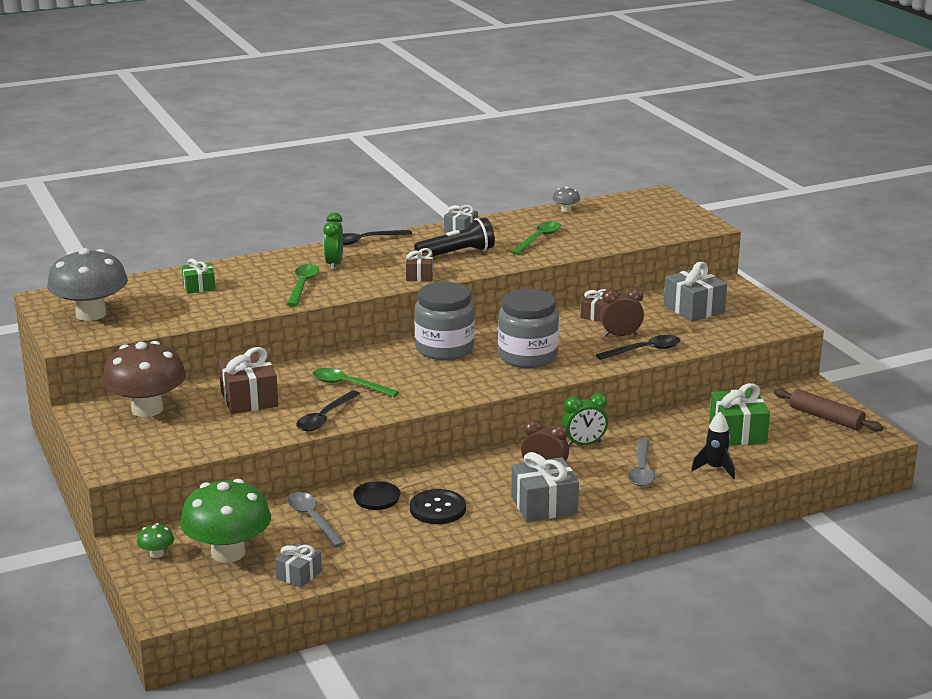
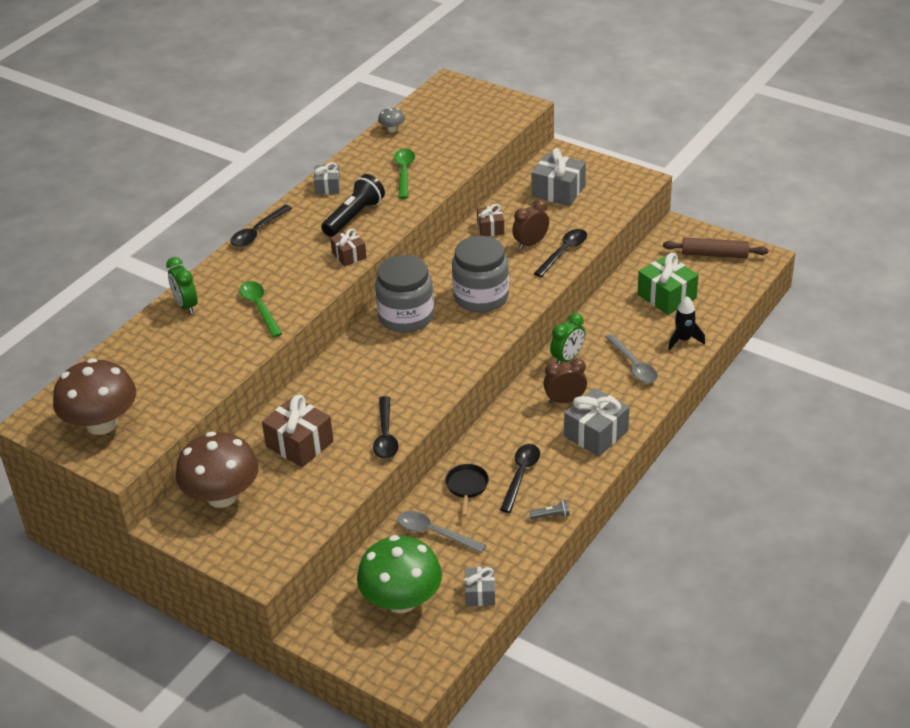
camera: 30 degrees left, 15 degrees up
(91, 314) = (101, 424): grey mushroom -> brown mushroom
(156, 554) = (344, 631): green mushroom -> none
(199, 287) = (166, 348): green gift -> none
(334, 264) = (260, 271): green clock -> green clock (186, 306)
(348, 385) = (368, 391): green spoon -> none
(380, 499) = (467, 486): black pan -> black pan turned 150 degrees clockwise
(430, 546) = (551, 515): none -> grey flashlight
(437, 509) = (521, 475): black button -> black spoon

